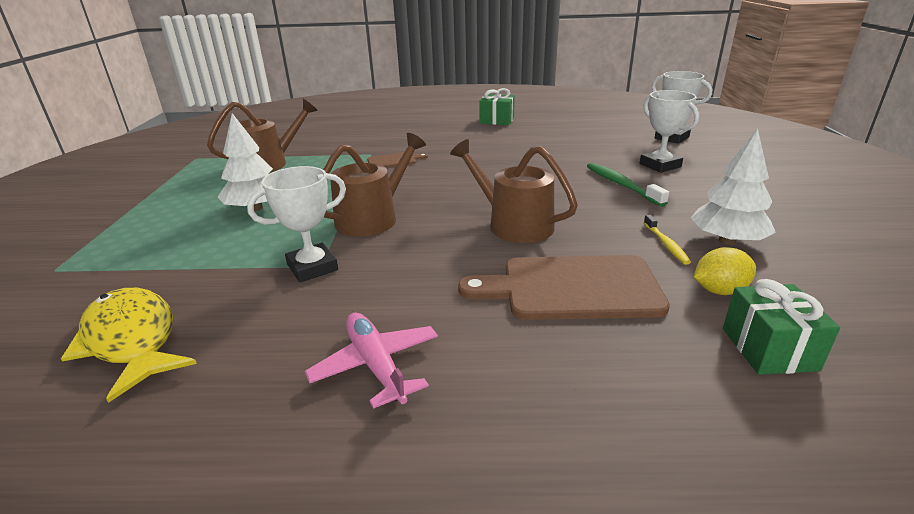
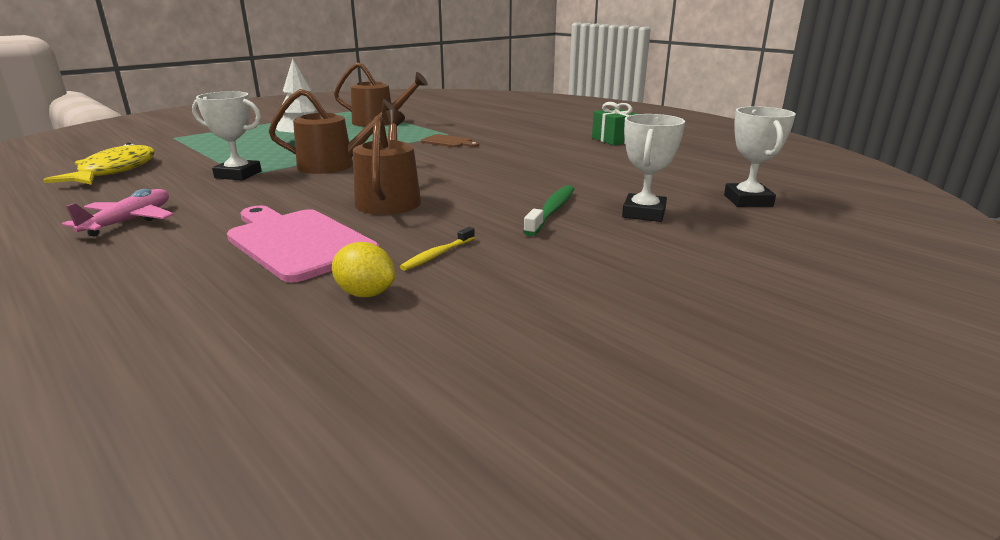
camera: 45 degrees right, 5 degrees down
(572, 288) = (297, 242): brown cutting board -> pink cutting board
(727, 240) = (491, 277): white tree -> none
(769, 349) = (270, 333): green gift -> none

